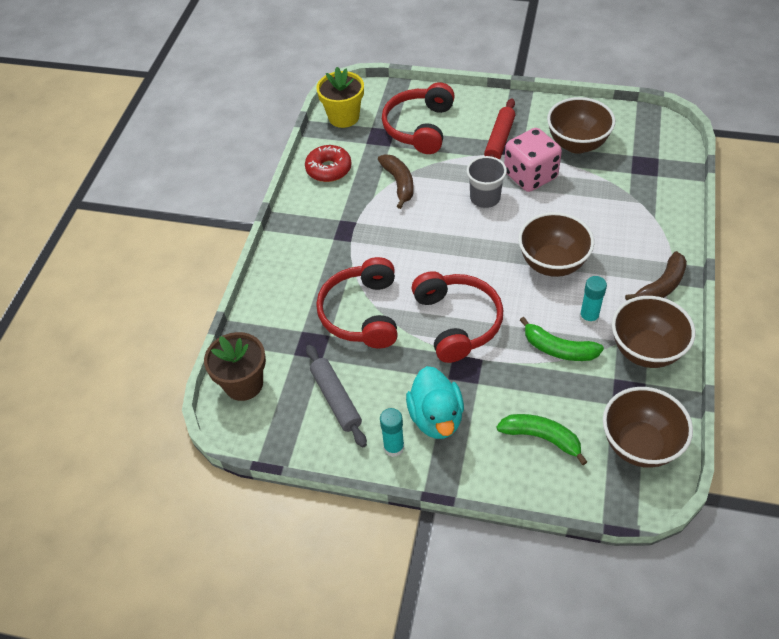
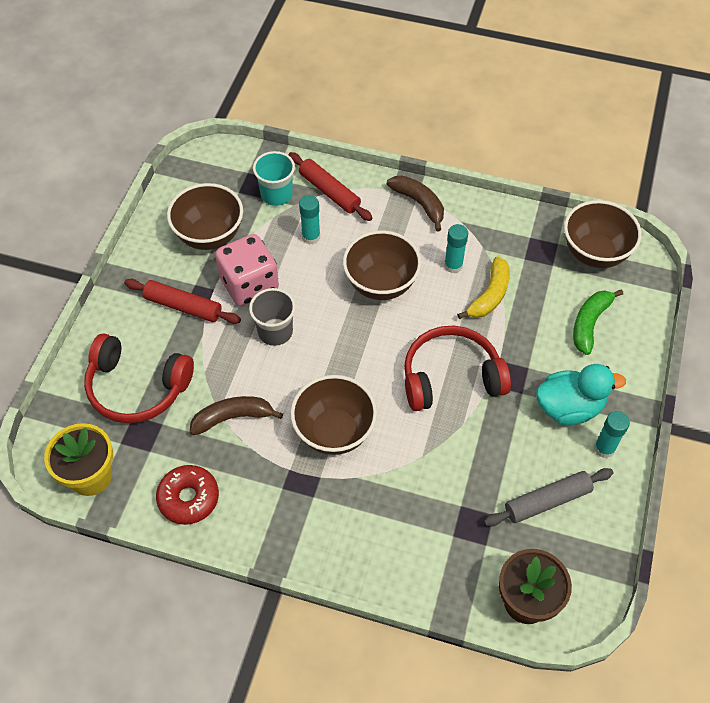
camera: 90 degrees left, 5 degrees up
(362, 313) = (432, 469): red headphones -> none
(558, 349) = (489, 295): green banana -> yellow banana
(594, 209) = (311, 237): none -> turquoise glue stick
(638, 180) = (276, 194): none -> turquoise cup
(645, 350) = (494, 230): brown bowl -> brown bowl (334, 431)
(654, 216) = (329, 192): none -> red rolling pin

